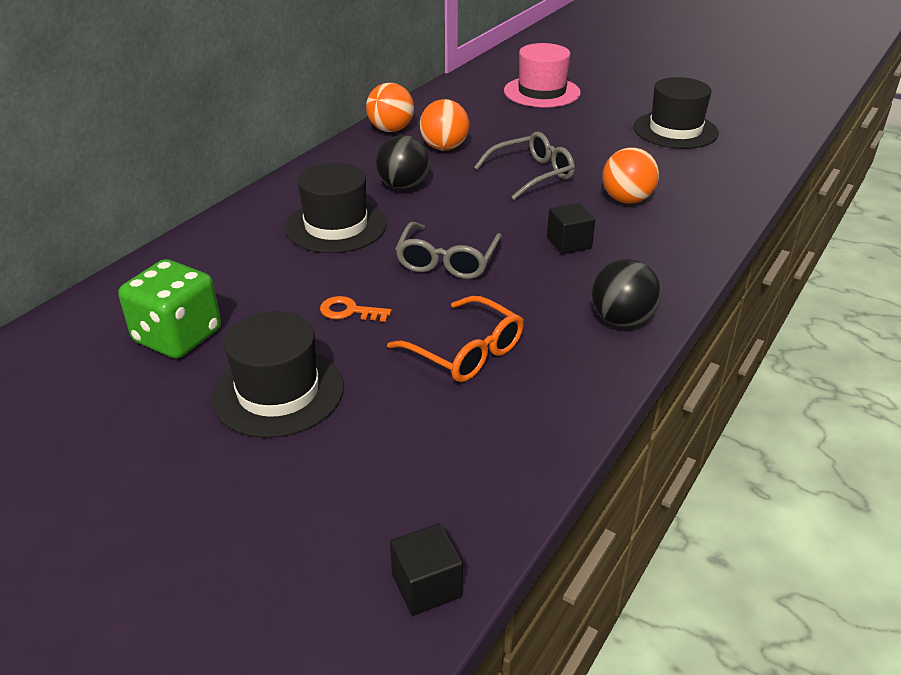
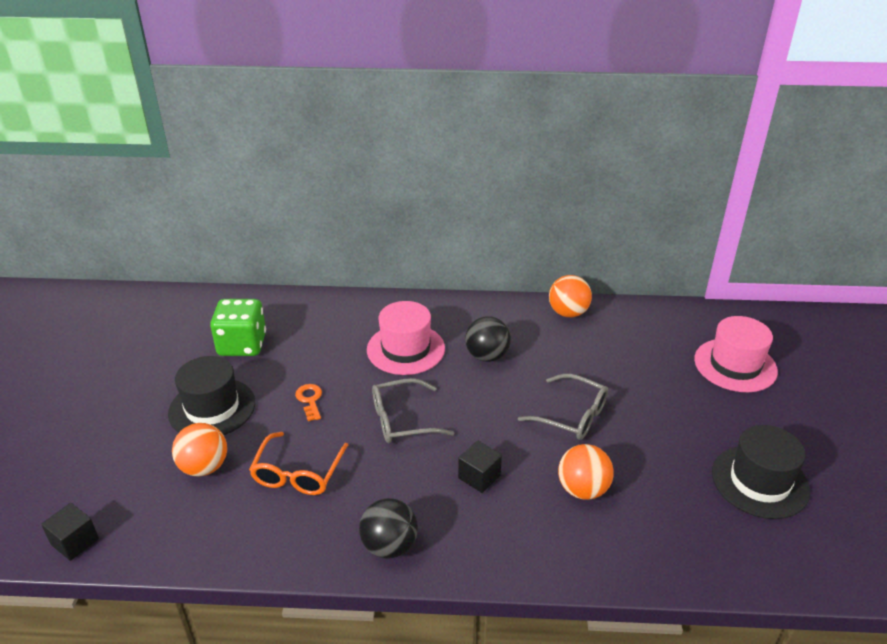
camera: 60 degrees right, 0 degrees up
(336, 226) = (405, 349): black hat -> pink hat
(444, 148) = (567, 351): orange ball -> orange ball (204, 467)

